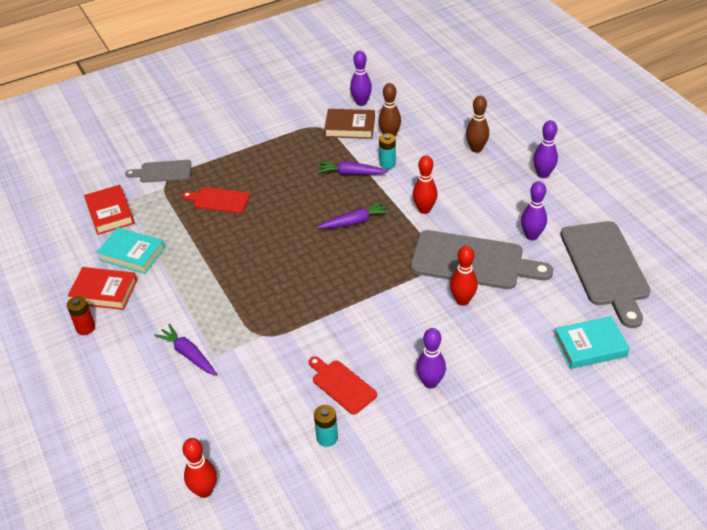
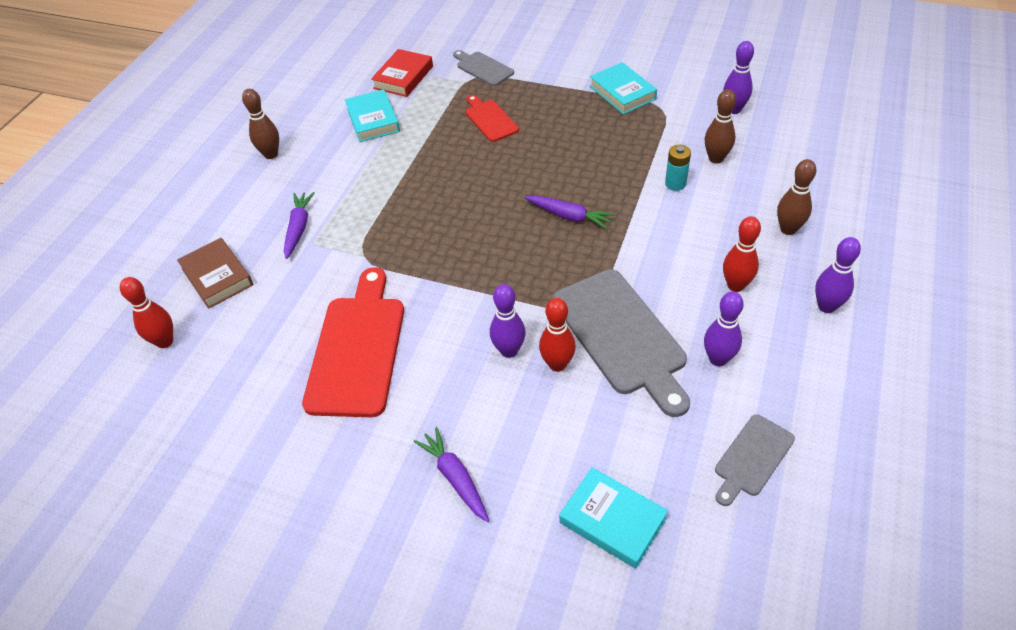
camera: 50 degrees right, 5 degrees up
(85, 328) = (271, 154): red battery -> brown bowling pin
(104, 292) = (317, 136): red book -> none
(281, 132) = (622, 93): none -> turquoise book
(327, 438) = (287, 381): turquoise battery -> none
(342, 385) = (357, 349): red cutting board -> red cutting board, size x1.90
(350, 127) = (689, 126): brown book -> brown book (217, 277)
(351, 173) = (629, 170): purple carrot -> purple carrot (455, 478)
(424, 209) = (647, 251): red bowling pin -> red bowling pin (735, 285)
(430, 382) = (422, 412): purple bowling pin -> purple bowling pin (509, 351)
(605, 267) = (752, 458): grey cutting board -> grey cutting board, size x0.53

